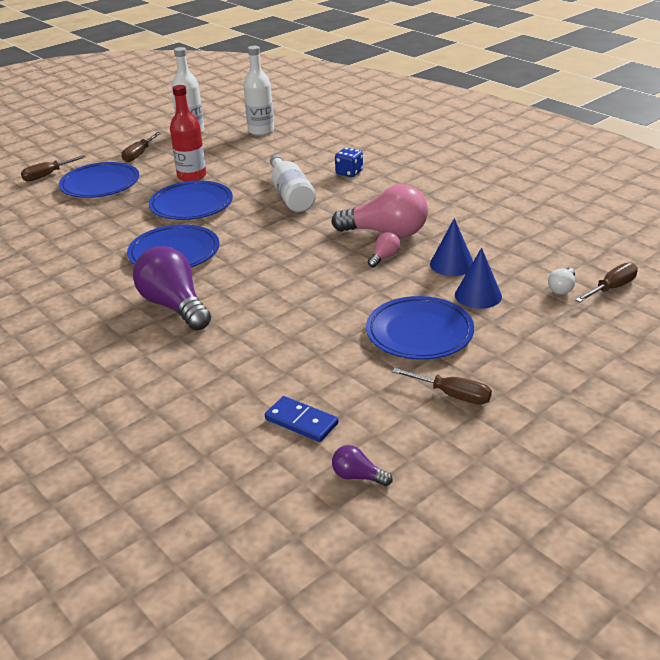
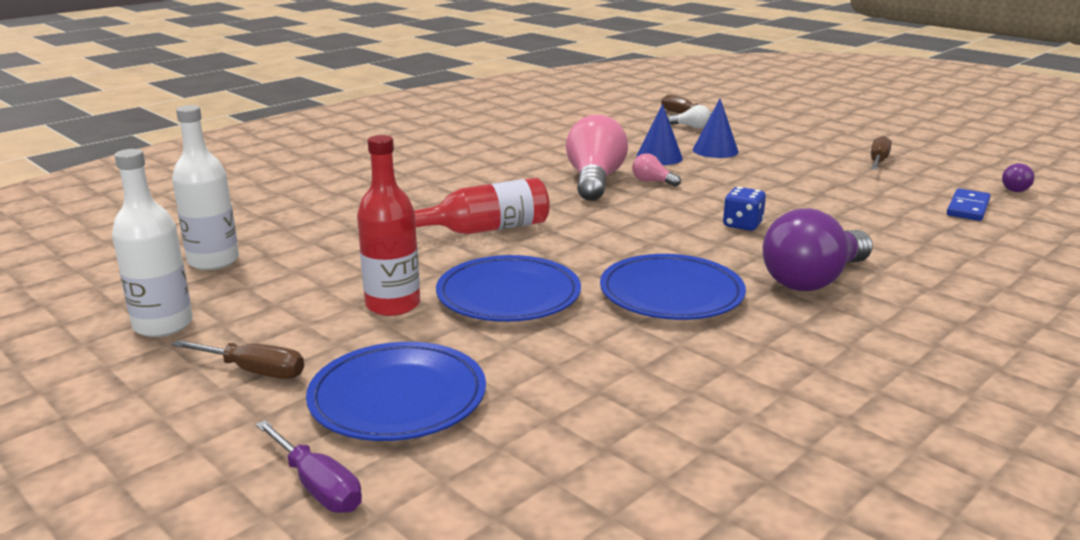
camera: 95 degrees left, 10 degrees down
(47, 175) = (317, 486): brown screwdriver -> purple screwdriver
(291, 195) = (486, 229): white bottle -> red bottle
(349, 173) = (420, 199): blue dice -> blue dice (742, 225)
(419, 332) = (792, 169): blue plate -> none

